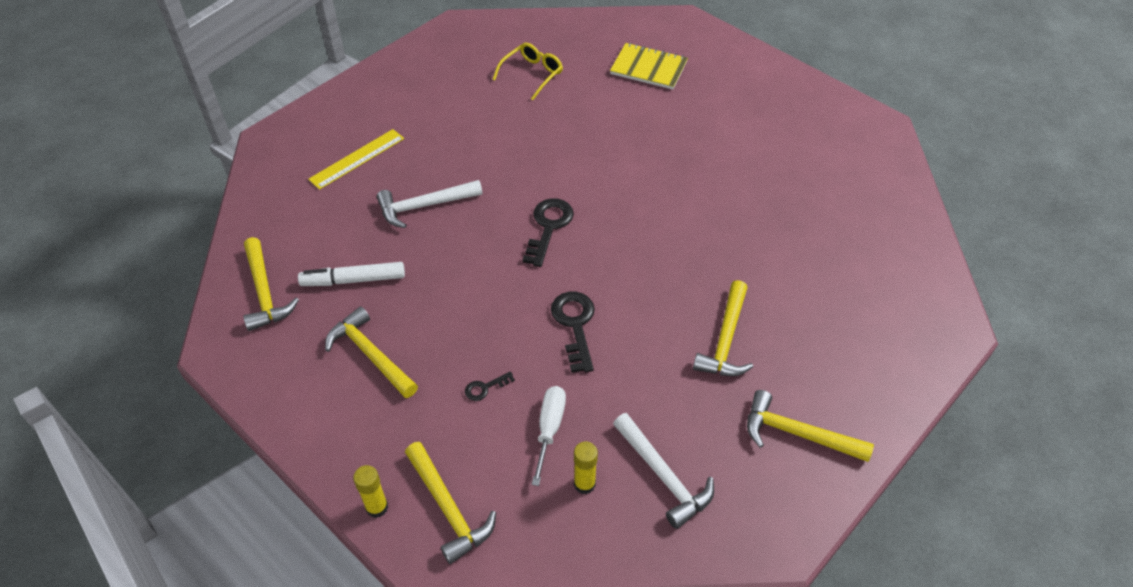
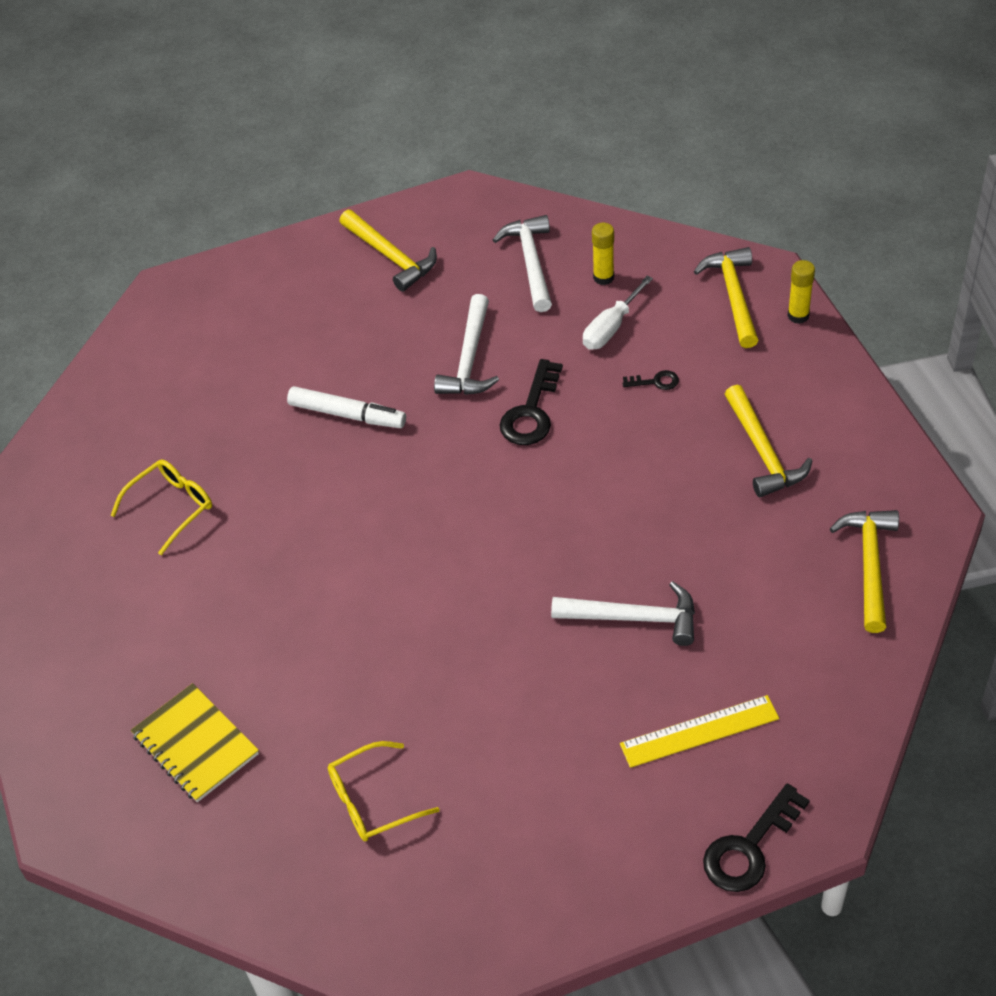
camera: 150 degrees left, 0 degrees up
(353, 280) = (757, 545): white marker -> white marker (347, 414)
(548, 227) = (494, 534): black key -> black key (749, 847)
(654, 354) = (470, 358): none -> white hammer
(726, 339) = (389, 349): yellow hammer -> none
(780, 173) = (171, 507): none -> yellow glasses

